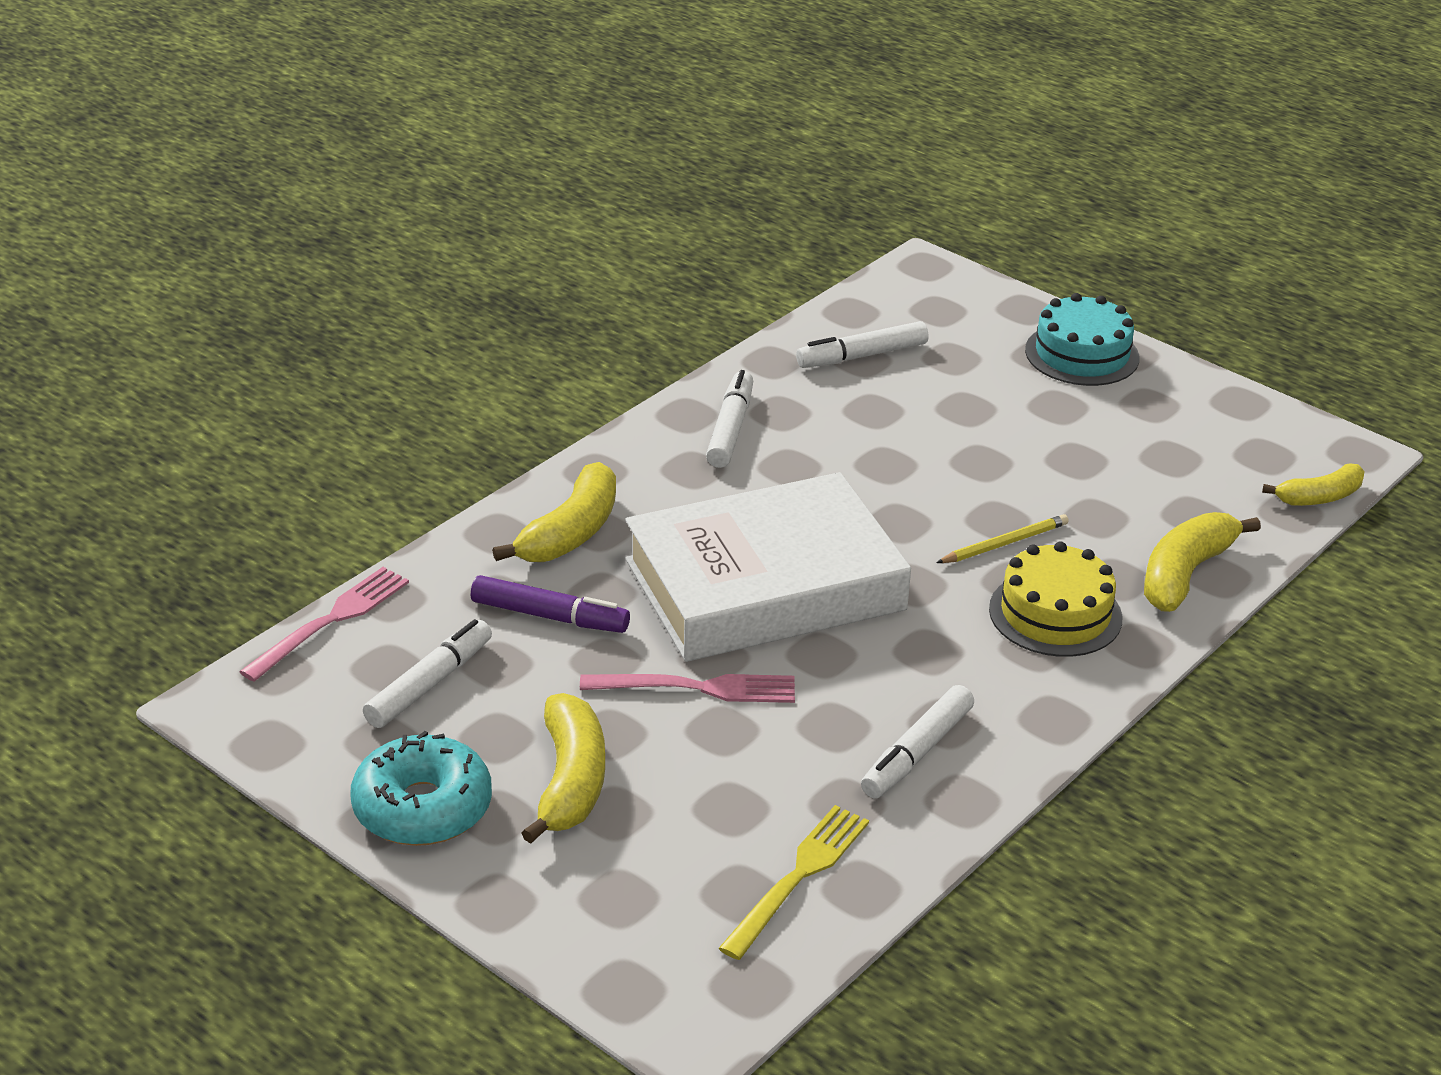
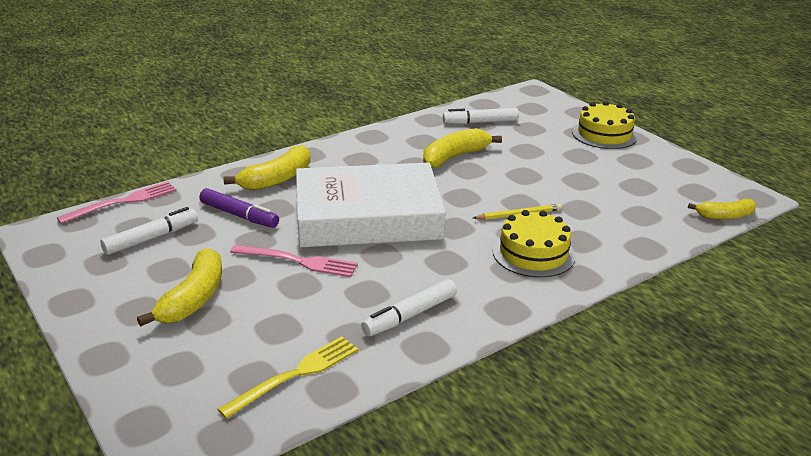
camera: 15 degrees right, 5 degrees down
(422, 808) = (101, 299): turquoise donut -> none
(730, 429) = (391, 145): white marker -> none
(1082, 354) = (604, 134): turquoise cake -> yellow cake
(1185, 573) = (624, 243): yellow banana -> yellow banana (455, 157)

